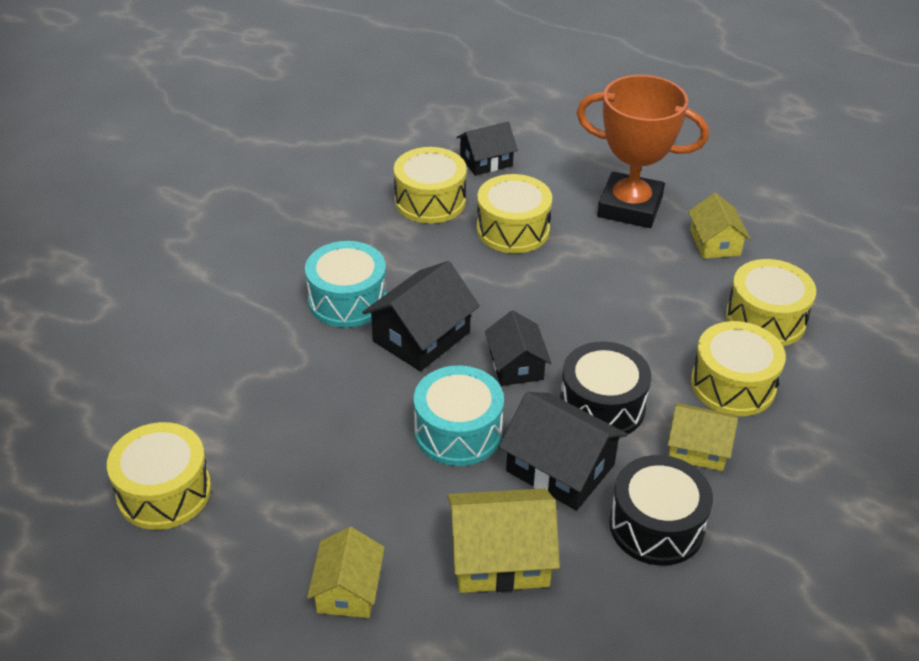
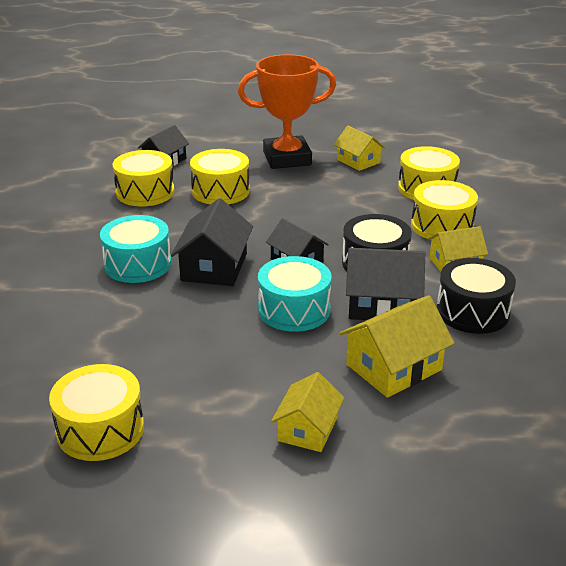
camera: 30 degrees left, 10 degrees down
(348, 589) = (307, 429): yellow house -> yellow house turned 45 degrees clockwise

